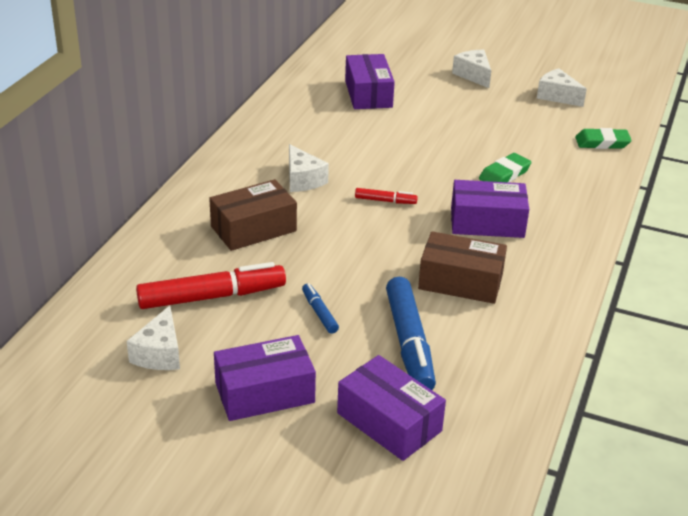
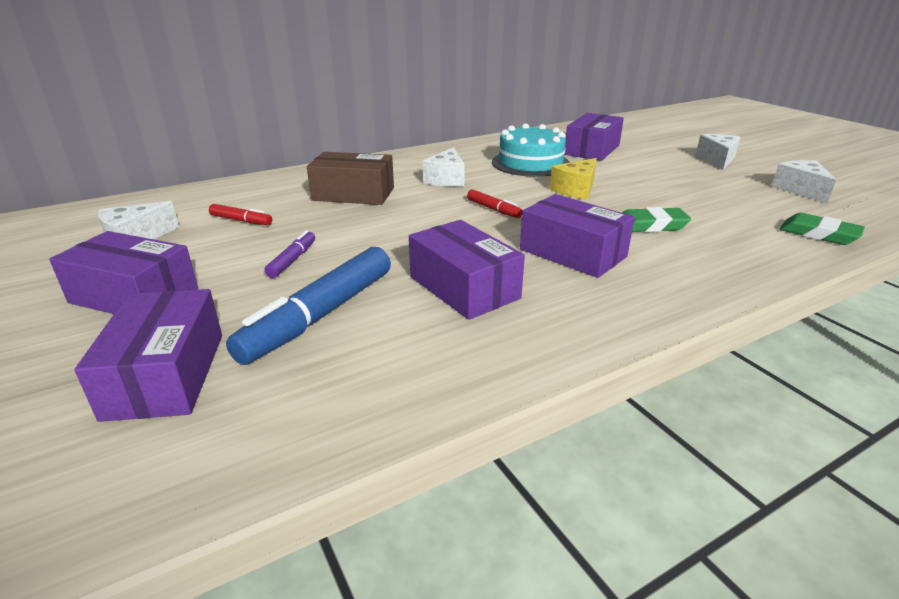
camera: 40 degrees right, 5 degrees down
(212, 297) = (241, 221): red marker -> red marker, size x0.48
(319, 313) = (292, 260): blue marker -> purple marker
(342, 132) = (530, 163): none -> turquoise cake
(415, 154) = (576, 190): none -> yellow cheese
(460, 282) = (463, 287): brown box -> purple box

